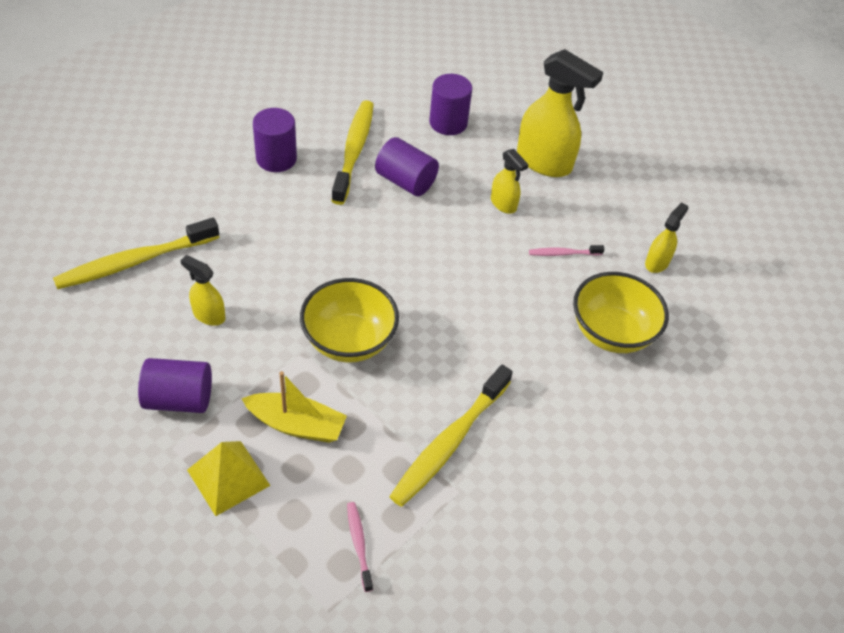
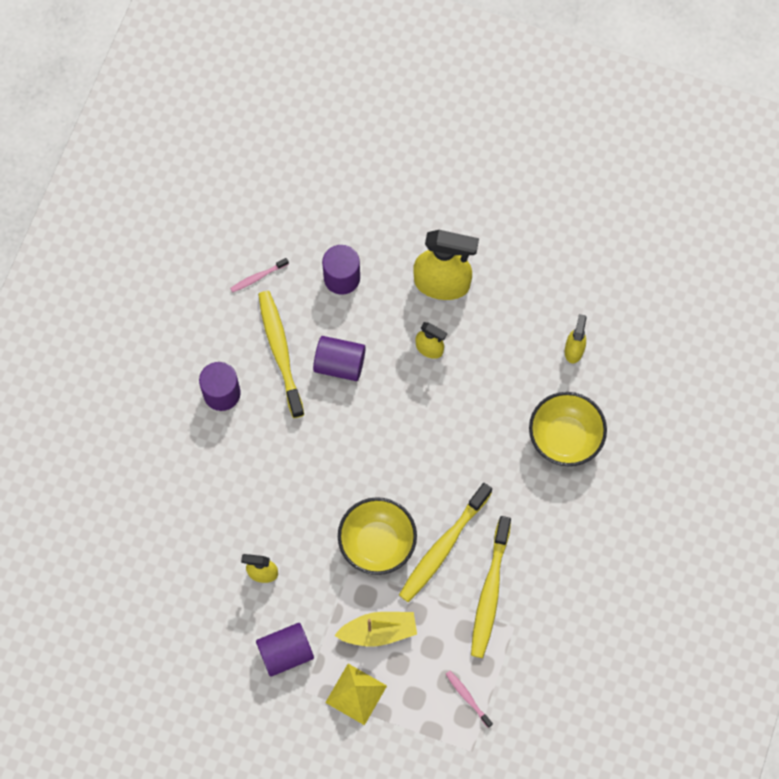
camera: 20 degrees left, 20 degrees up
(135, 262) = (177, 554): yellow toothbrush -> yellow toothbrush (443, 547)
(563, 253) = (498, 377): pink toothbrush -> pink toothbrush (258, 277)

